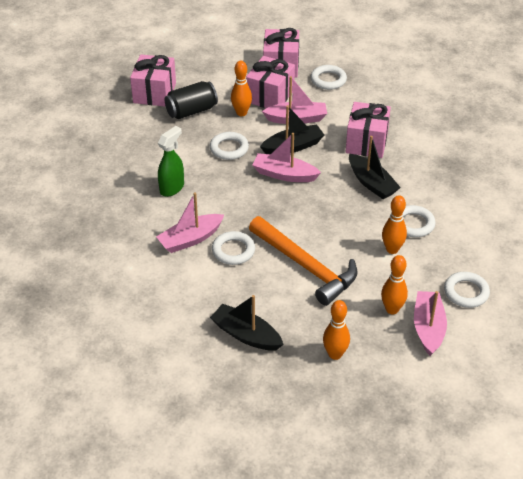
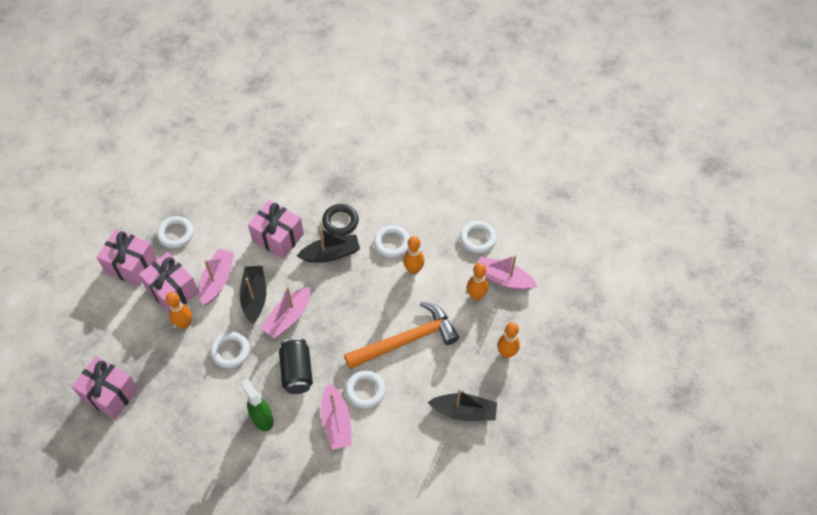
camera: 70 degrees left, 15 degrees up
(191, 111) = (157, 367): black can -> black can (297, 371)
(246, 335) = (464, 411): black boat -> black boat turned 135 degrees counterclockwise
(413, 179) = (340, 221): none -> black ring

